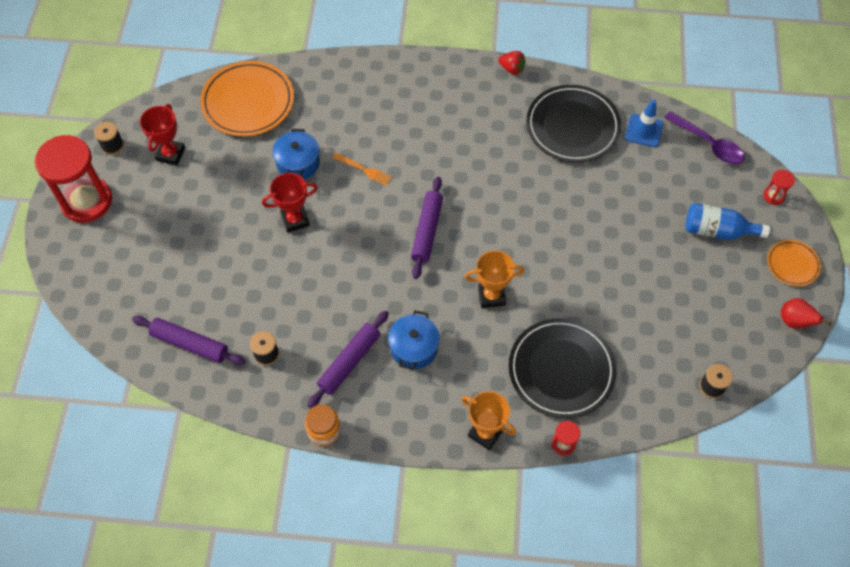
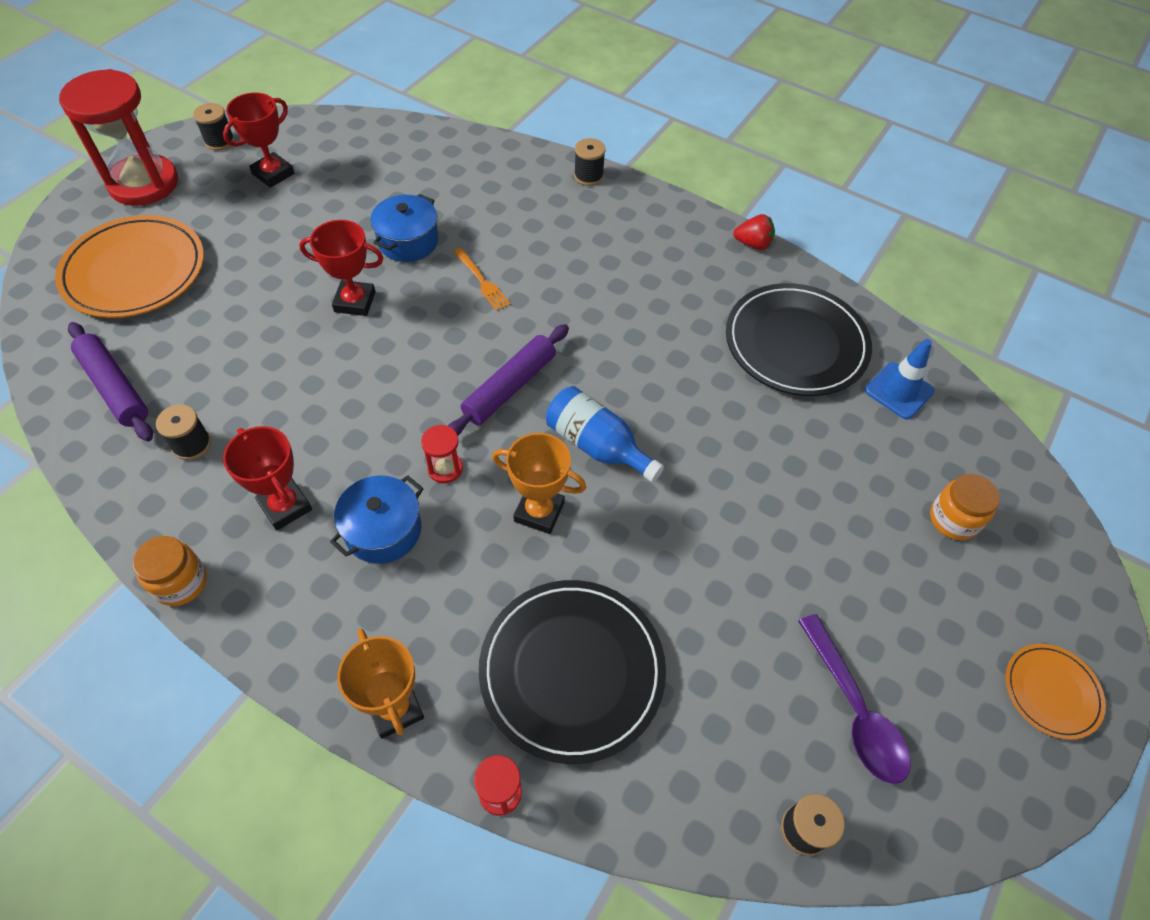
camera: 25 degrees right, 5 degrees down
(248, 101) = (402, 155): orange plate -> orange plate (134, 271)
(349, 362) = (285, 506): purple rolling pin -> red trophy
(381, 63) = (588, 176): none -> black spool
(511, 69) = (753, 244): red strawberry -> red strawberry turned 45 degrees counterclockwise
(707, 195) = (953, 519): none -> orange jar
(708, 144) = (991, 449): purple spoon -> purple spoon (854, 709)
(717, 230) = (943, 579): blue bottle -> blue bottle (597, 446)
(773, 196) = (1066, 569): red hourglass -> red hourglass (445, 469)
(794, 321) = (1011, 791): red pear -> none

